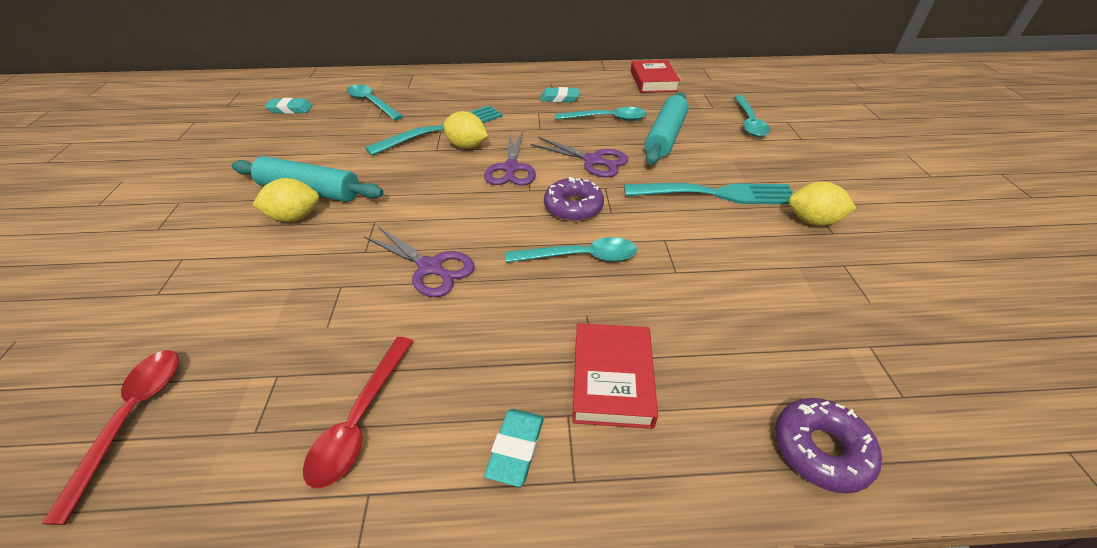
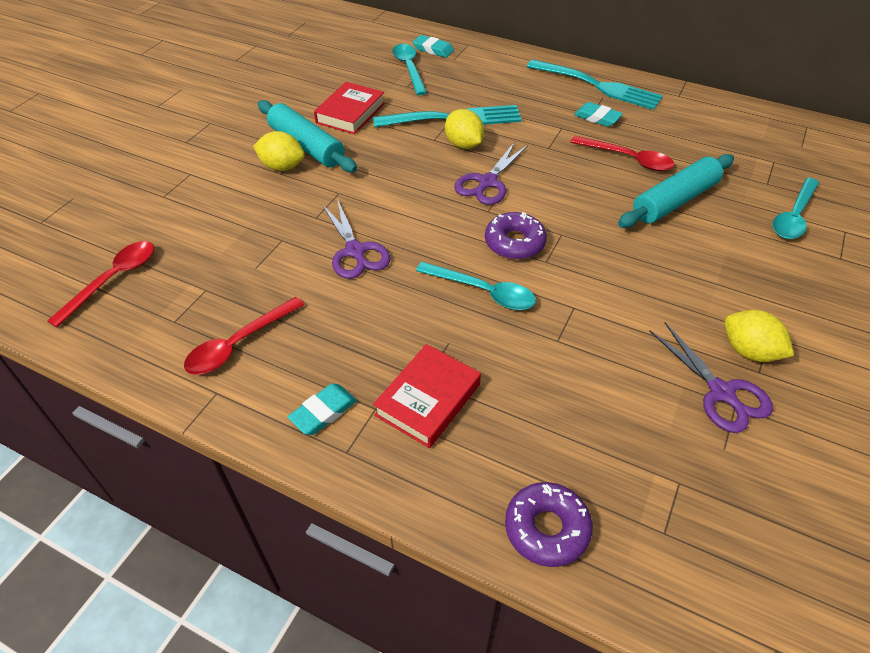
camera: 30 degrees right, 5 degrees up
(290, 109) = (336, 54): turquoise eraser -> turquoise eraser (433, 49)
(593, 161) = (573, 202): purple scissors -> purple scissors (721, 393)
(607, 119) = (628, 159): turquoise spoon -> red spoon
(653, 81) = (724, 127): red book -> red book (350, 113)
(716, 194) = (670, 283): turquoise fork -> turquoise fork (597, 86)

